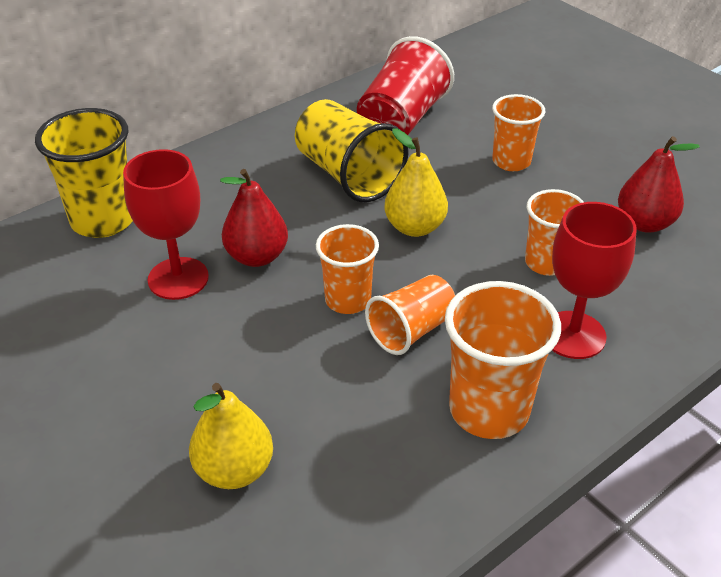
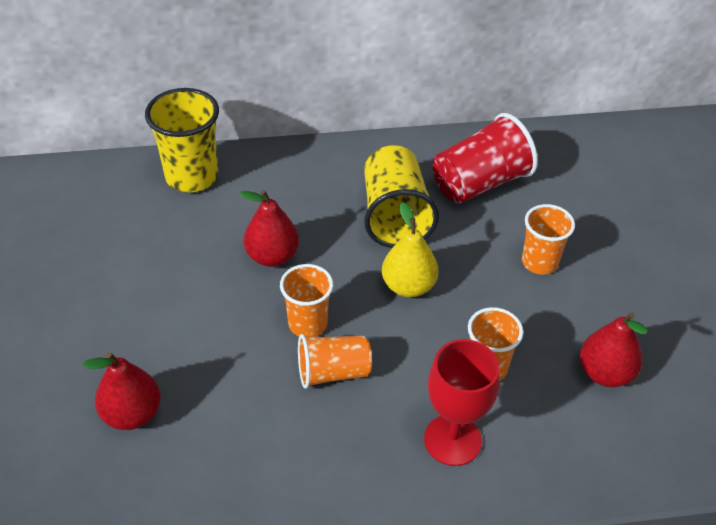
camera: 30 degrees right, 5 degrees up
(178, 278) = (206, 248): red goblet -> none
(234, 470) = (132, 414): yellow pear -> red pear
(489, 410) = (335, 465): orange cup -> none

